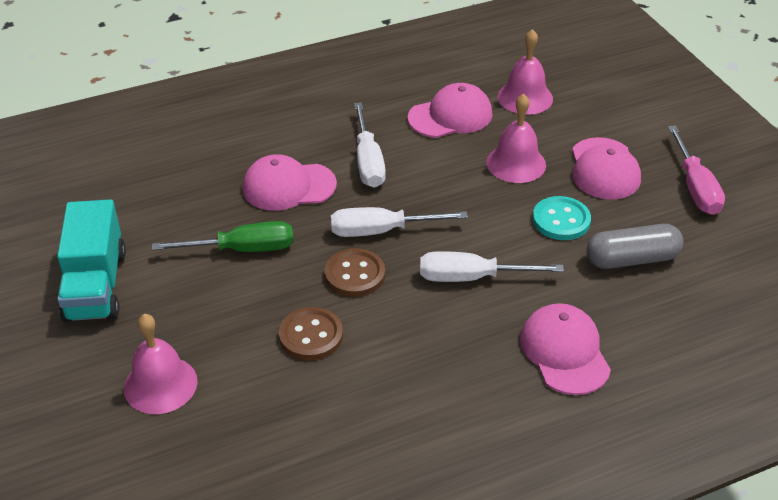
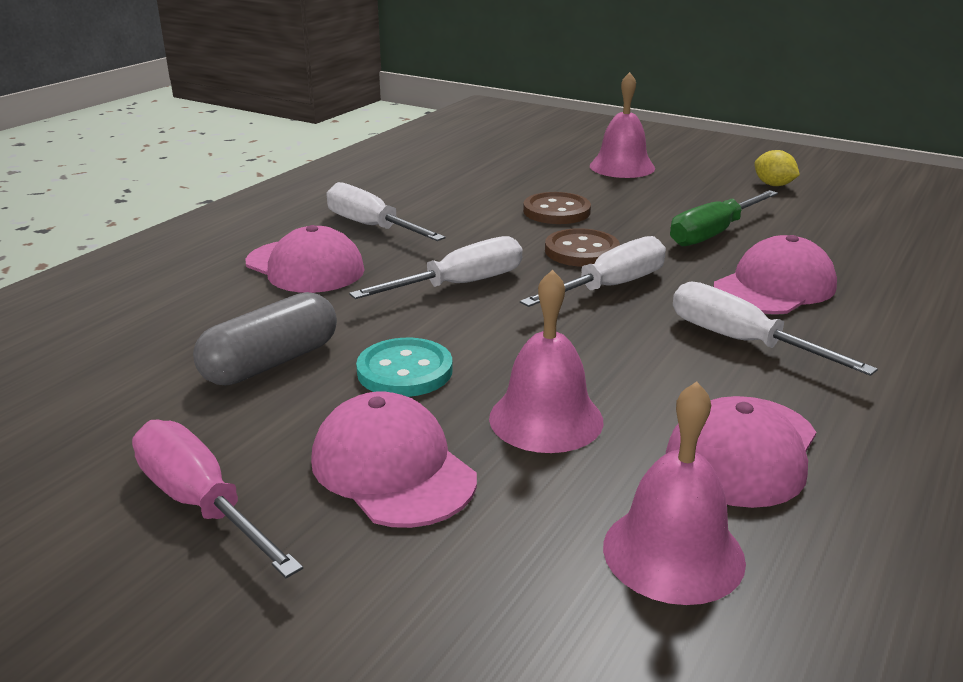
camera: 145 degrees right, 15 degrees down
(96, 285) = (773, 185): turquoise truck -> yellow lemon
(478, 389) = (371, 226): none -> white screwdriver

